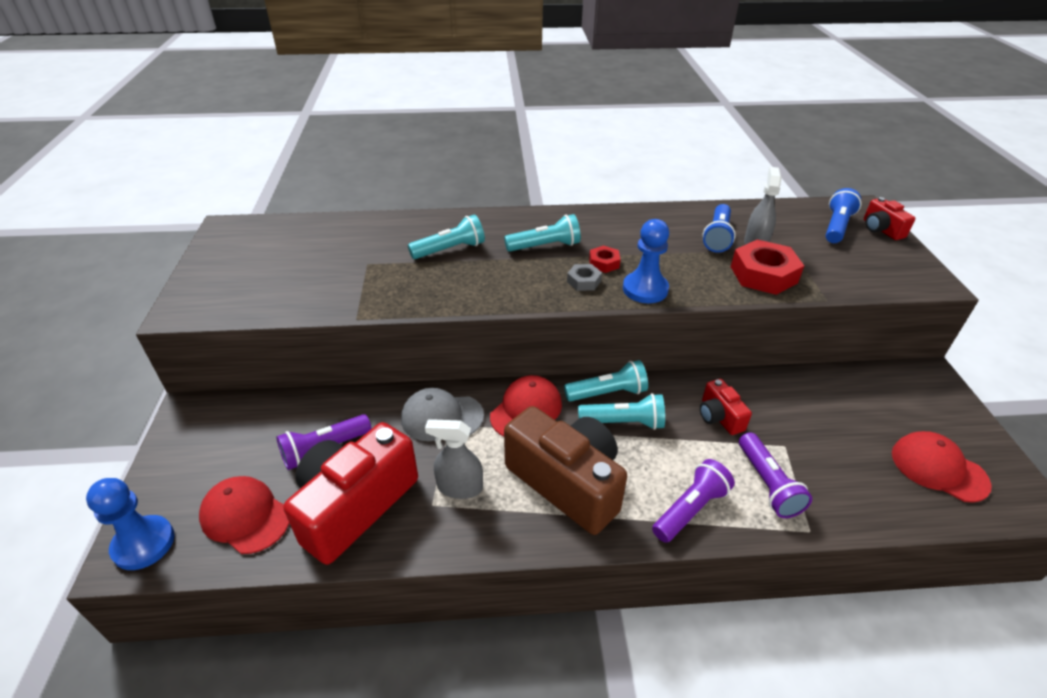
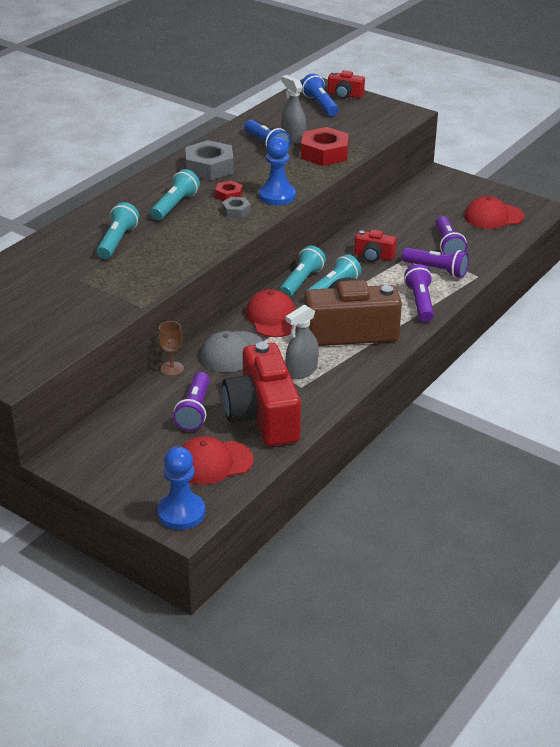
camera: 50 degrees left, 5 degrees down
(378, 394) = (172, 369): none -> brown goblet
(631, 230) = (209, 167): none -> grey nut
(824, 464) = (448, 246): none -> purple flashlight

